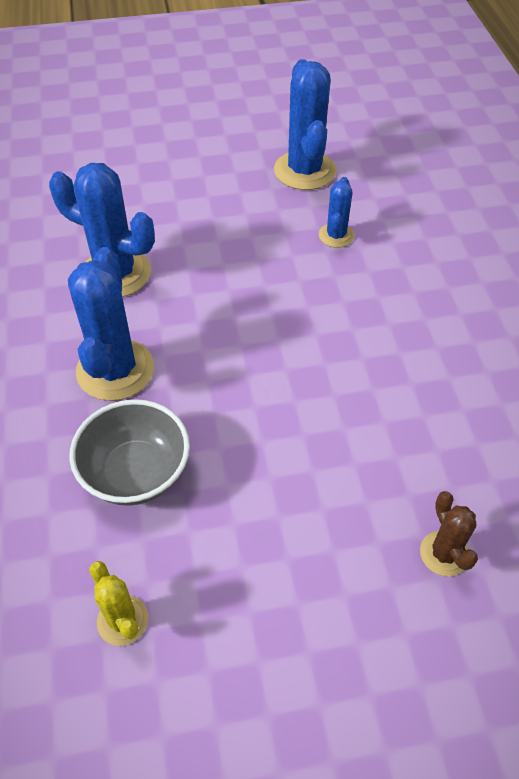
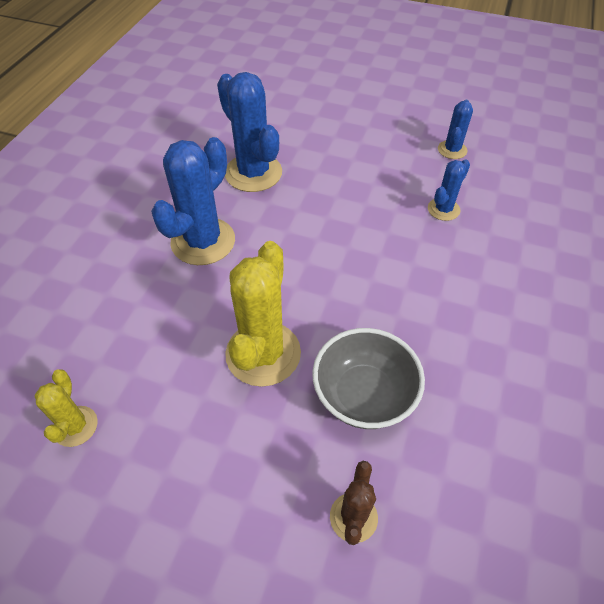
camera: 30 degrees right, 0 degrees up
(136, 473) = (163, 322): grey bowl -> grey bowl (364, 395)
(262, 453) = (263, 353): none -> yellow cactus
(304, 171) = (452, 150): blue cactus -> blue cactus, size x0.53

